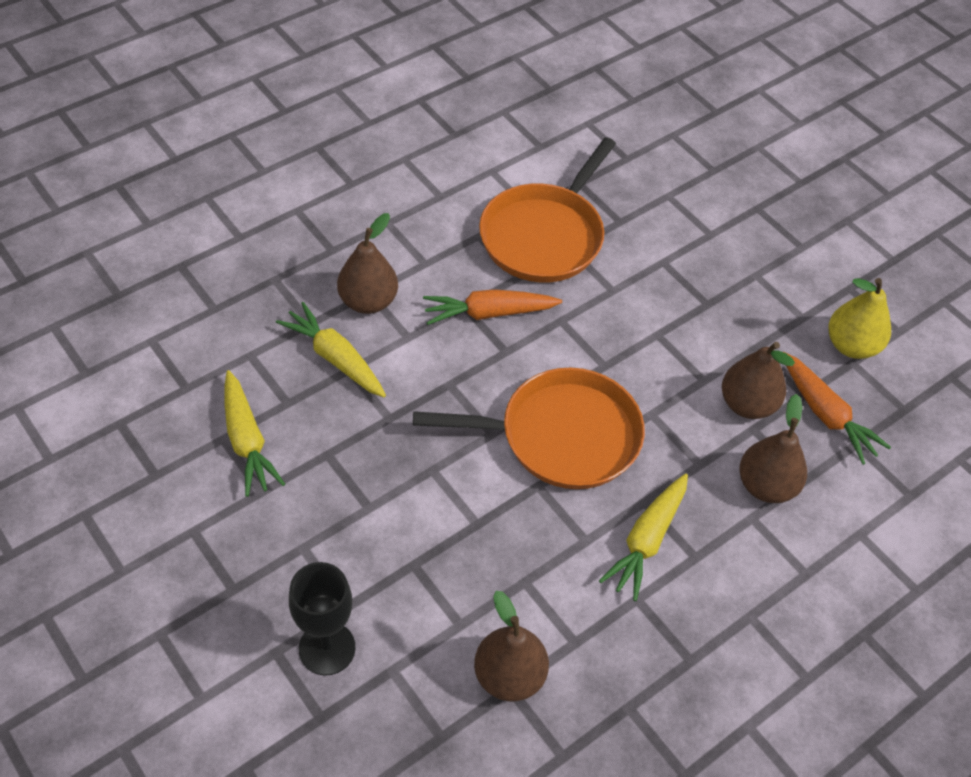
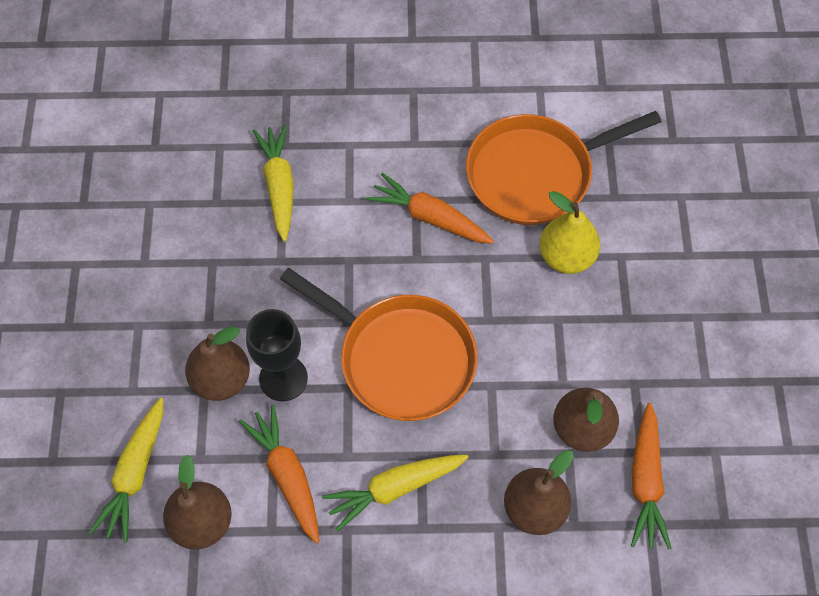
camera: 40 degrees right, 10 degrees up
(247, 441) = (164, 216): yellow carrot -> yellow carrot (135, 474)
(327, 648) = (95, 413): black goblet -> black goblet (283, 378)
(368, 301) = (342, 152): brown pear -> brown pear (221, 379)
(549, 588) = (287, 476): none -> orange carrot
(851, 346) = (728, 435): yellow pear -> yellow pear (566, 257)

